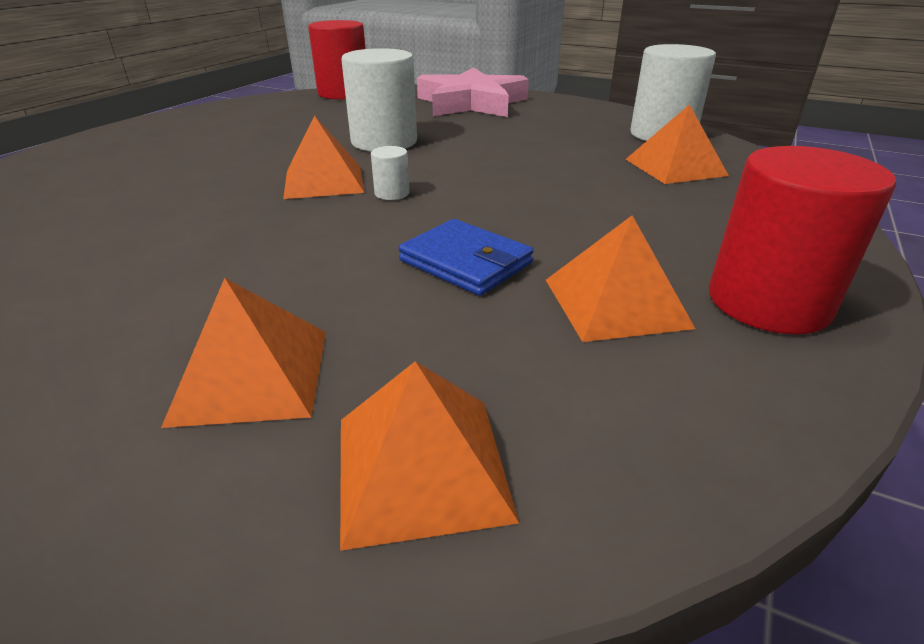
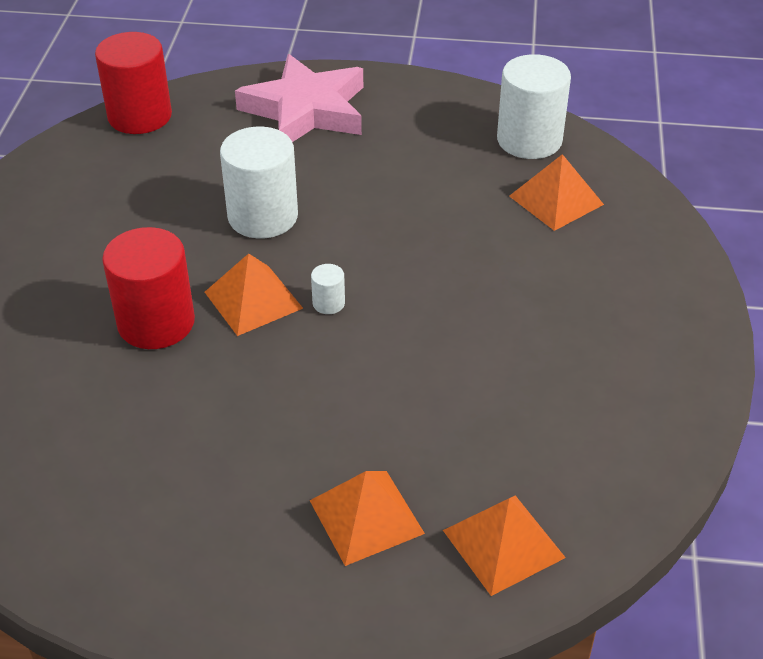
camera: 20 degrees left, 10 degrees up
(465, 262) = (440, 376): blue wallet -> none
(615, 303) = (561, 391): orange pyramid -> none
(768, 302) = (656, 363): red cylinder -> red cylinder (156, 323)

